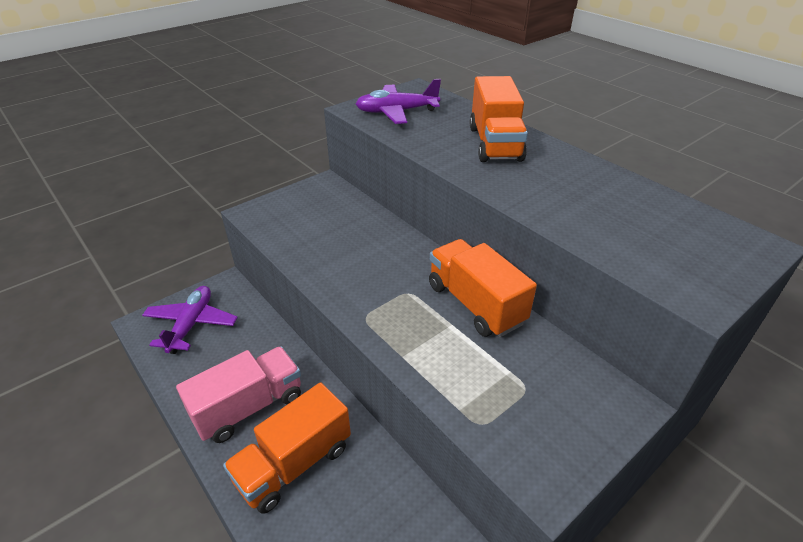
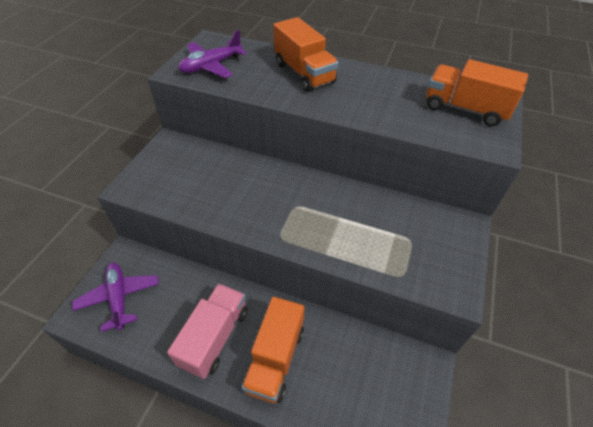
camera: 30 degrees left, 10 degrees up
(475, 304) = (344, 196): orange truck -> orange truck (465, 109)

